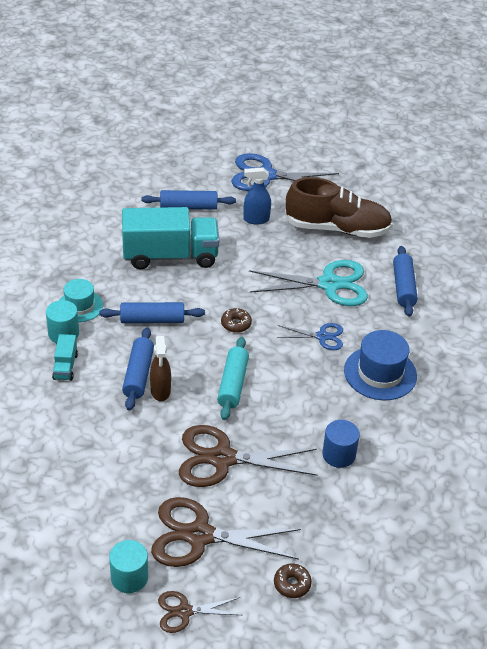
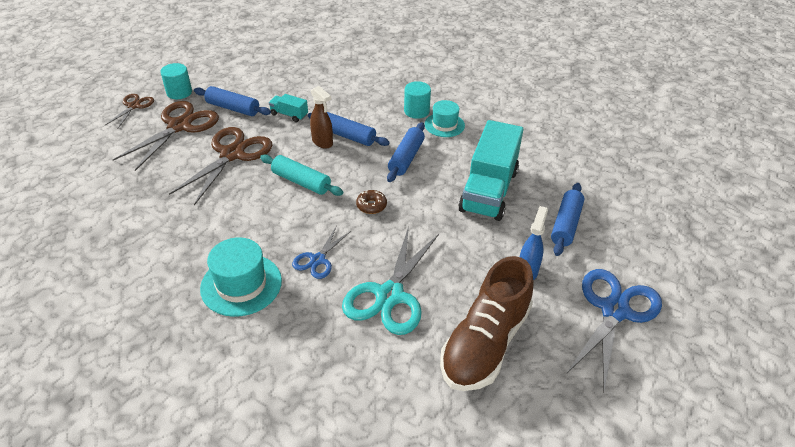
camera: 115 degrees right, 0 degrees up
(65, 366) = (380, 105): turquoise truck -> turquoise truck (289, 115)
(160, 391) = (322, 142): brown spray bottle -> brown spray bottle turned 150 degrees counterclockwise
(292, 584) = (101, 154): brown donut -> none
(338, 454) = (178, 218): blue cylinder -> none
(380, 373) = (241, 284): blue hat -> turquoise hat
(403, 287) = (349, 365): blue rolling pin -> blue rolling pin (233, 108)

